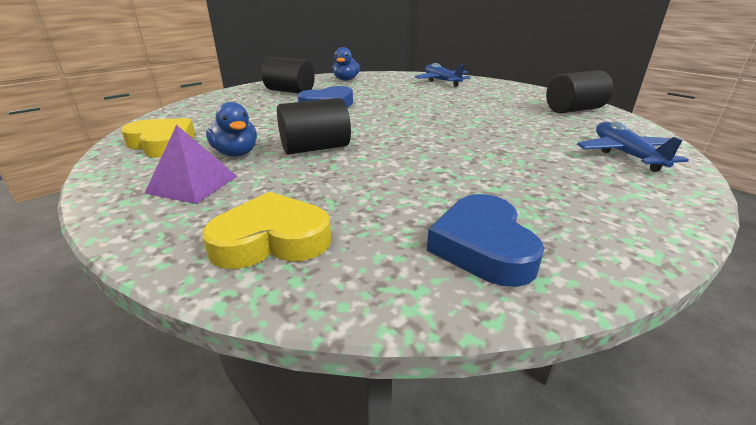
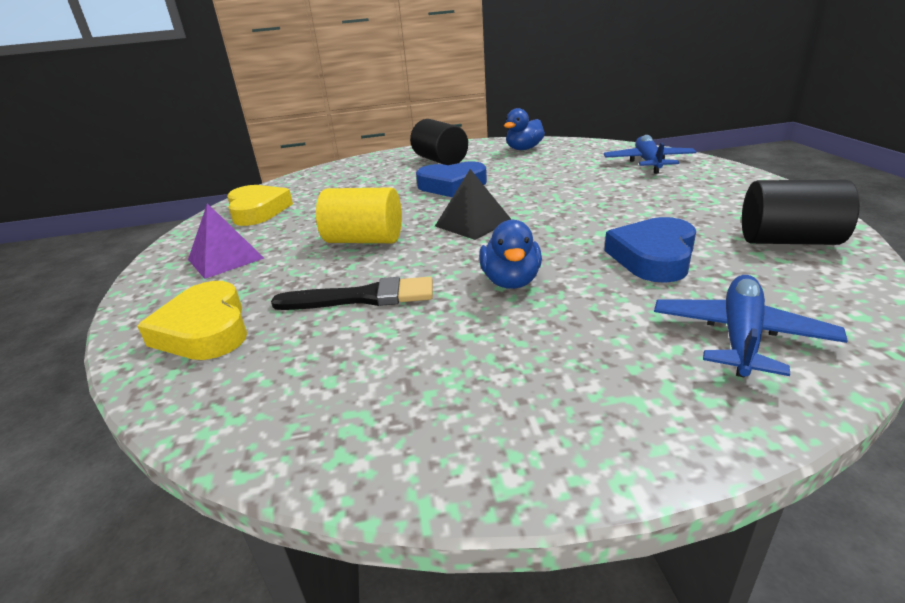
camera: 35 degrees right, 0 degrees up
(236, 153) = (294, 232): blue duck -> blue duck (511, 281)
(271, 240) = (205, 330): yellow heart -> yellow heart turned 135 degrees counterclockwise
(315, 148) = (364, 240): black cylinder -> yellow cylinder
(381, 184) = (363, 297): none -> black brush
(385, 125) = (473, 223): none -> black pyramid
(483, 246) = (347, 399): blue heart -> blue heart (653, 257)

